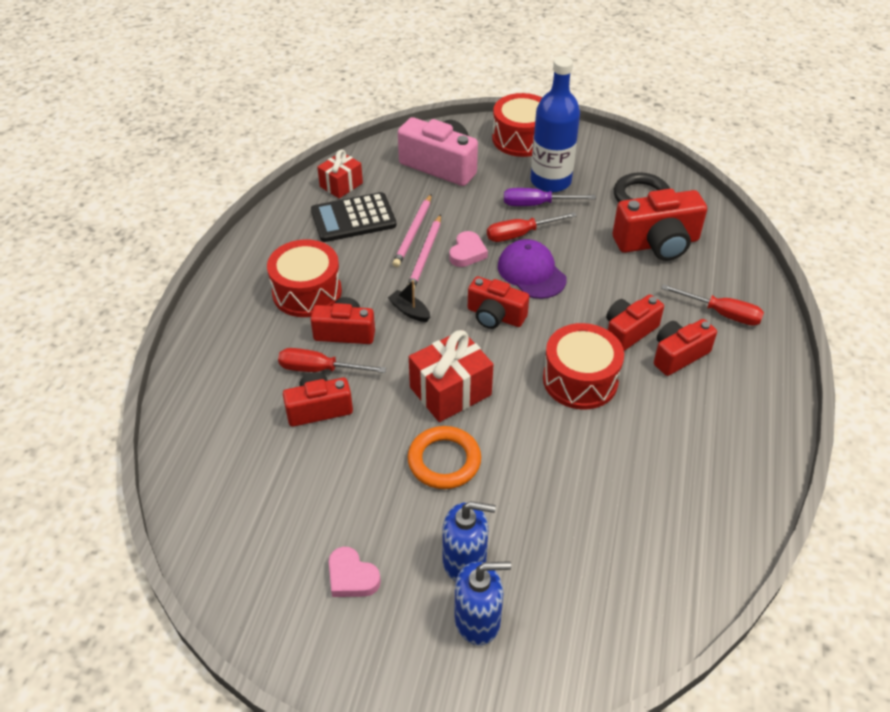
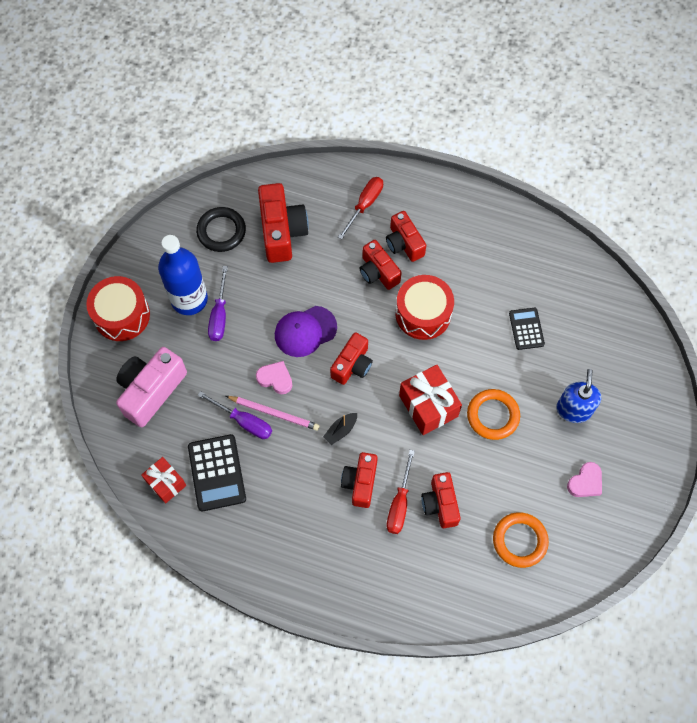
camera: 85 degrees left, 20 degrees up
(267, 496) = (519, 540): none -> orange ring
(307, 292) = (309, 514): red drum -> none
(413, 233) = (244, 421): pink pencil -> purple screwdriver
(477, 620) = (616, 405): blue soap dispenser -> none
(520, 234) = (257, 333): red screwdriver -> none
(583, 497) = (526, 329): none -> black calculator

